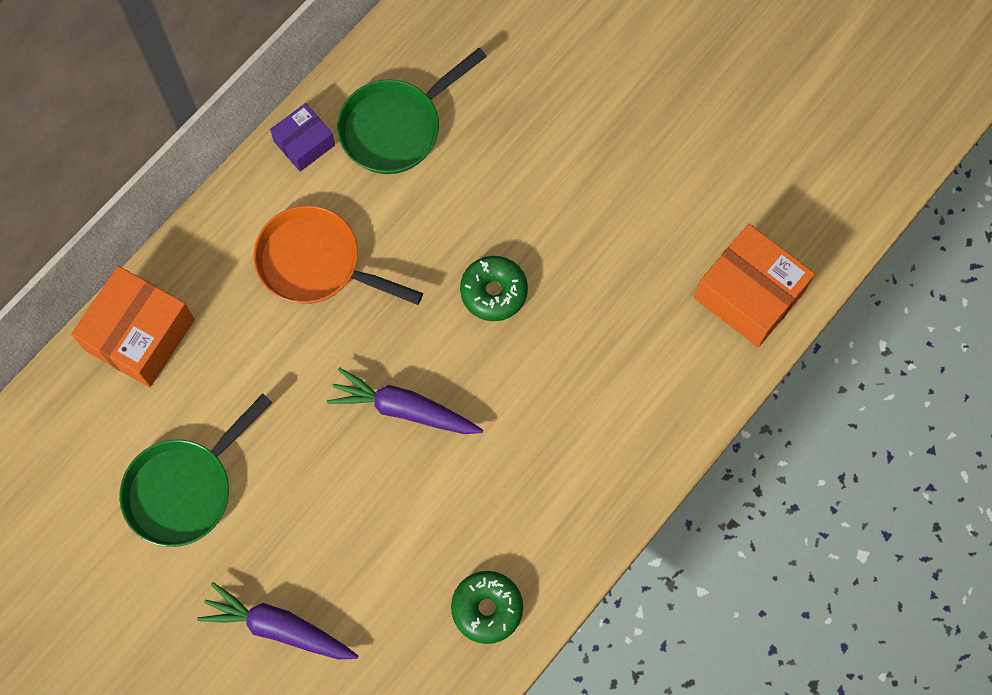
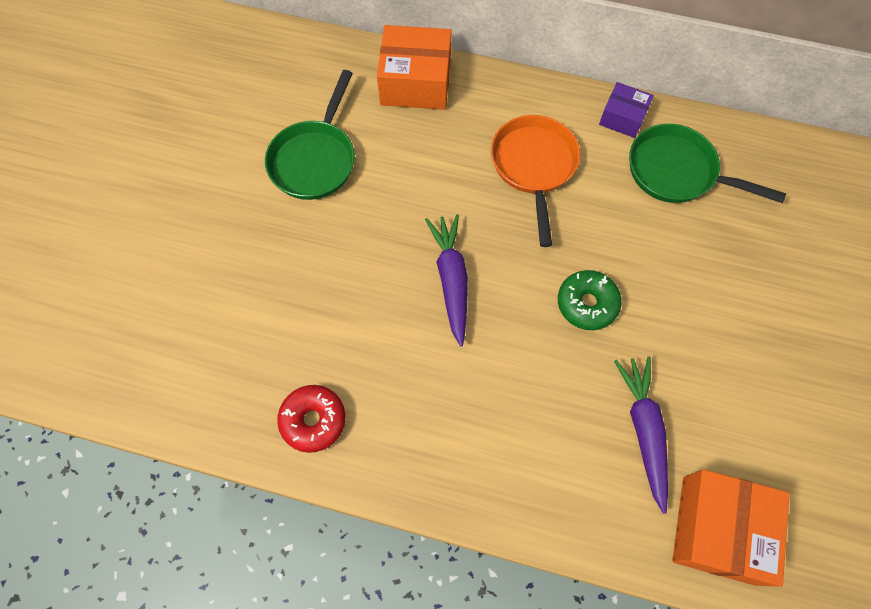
camera: 65 degrees right, 5 degrees down
(184, 489) = (315, 159): green pan -> green pan turned 90 degrees counterclockwise
(279, 627) = (235, 269): purple carrot -> purple carrot (644, 430)
(487, 608) = (313, 420): green donut -> red donut

